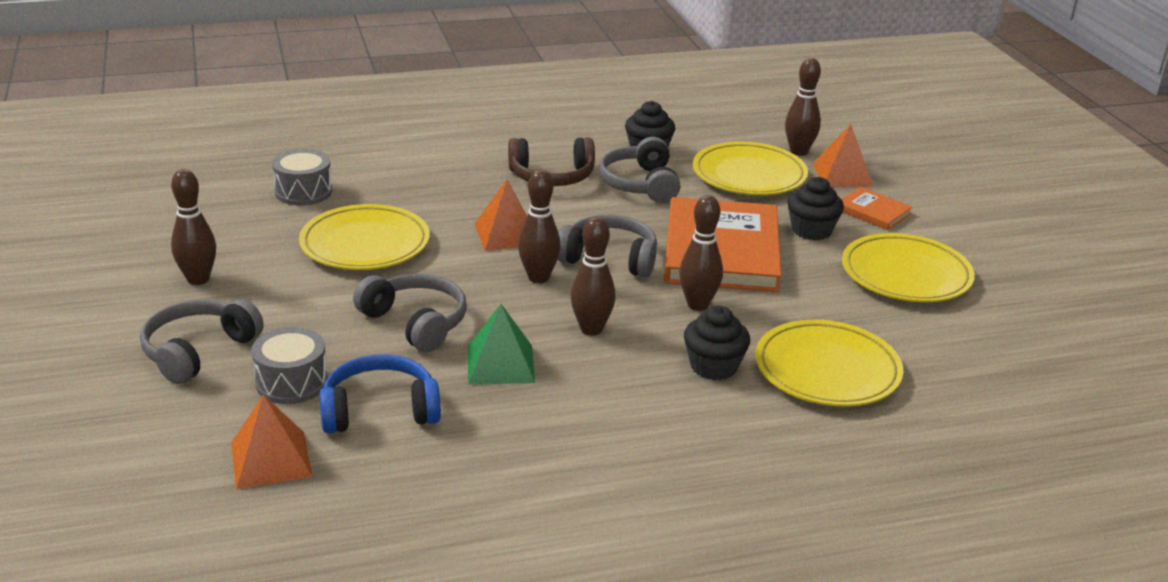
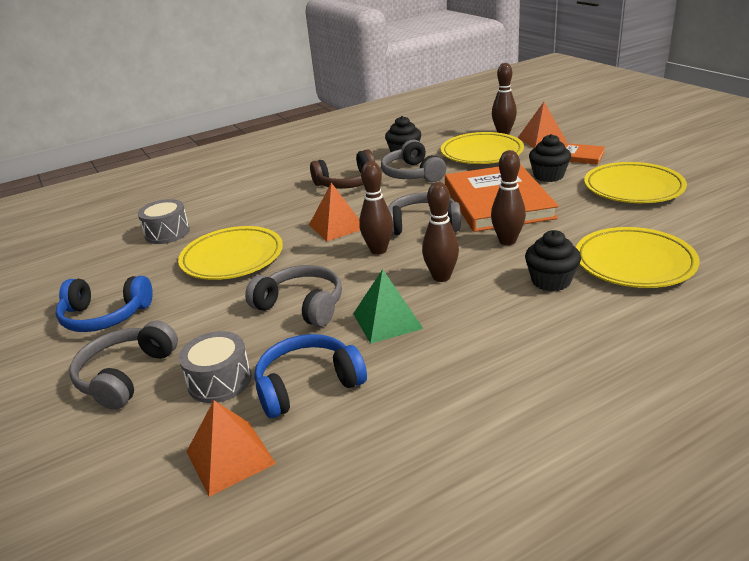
camera: 10 degrees left, 0 degrees up
(198, 279) = (105, 316): brown bowling pin -> blue headphones

